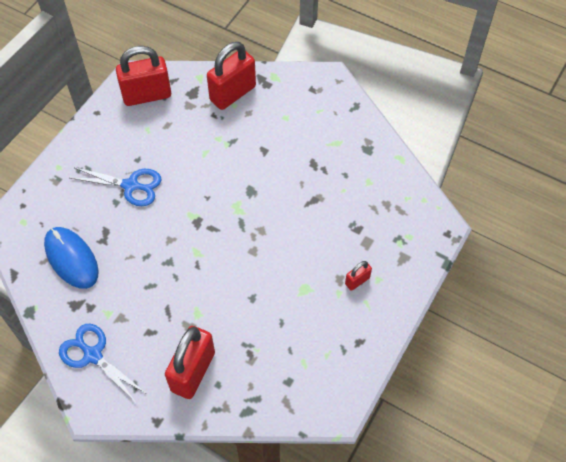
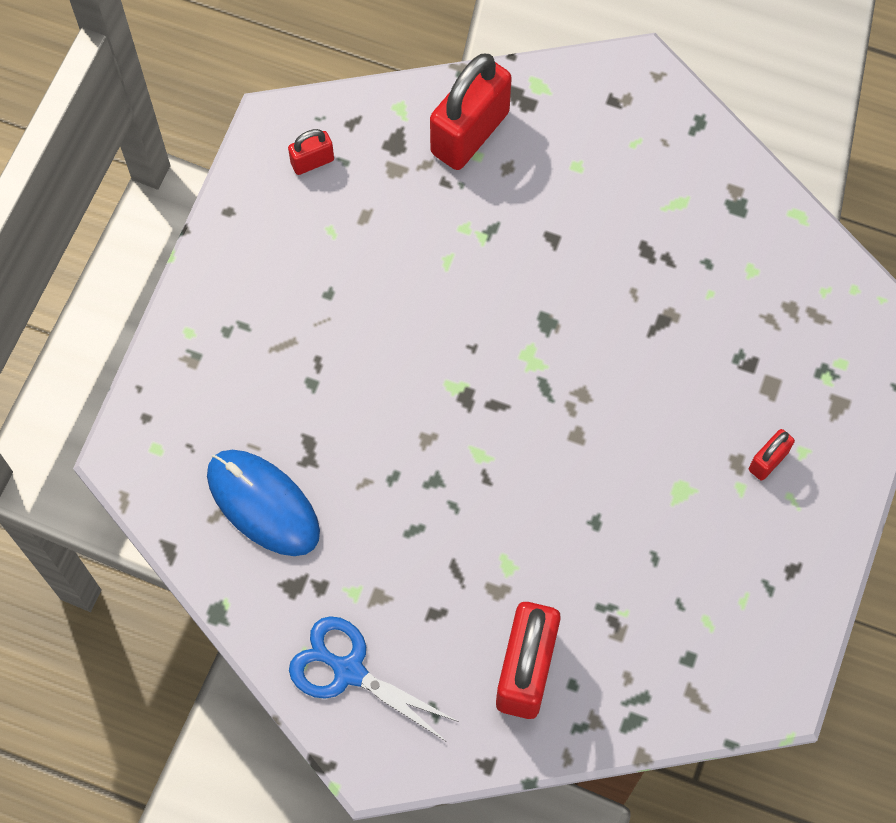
camera: 10 degrees left, 10 degrees up
(130, 185) = (330, 347): blue scissors -> none
(147, 95) = (312, 161): red padlock -> red padlock, size x0.47

